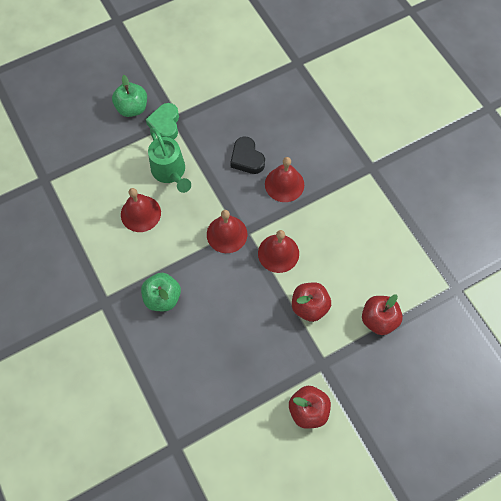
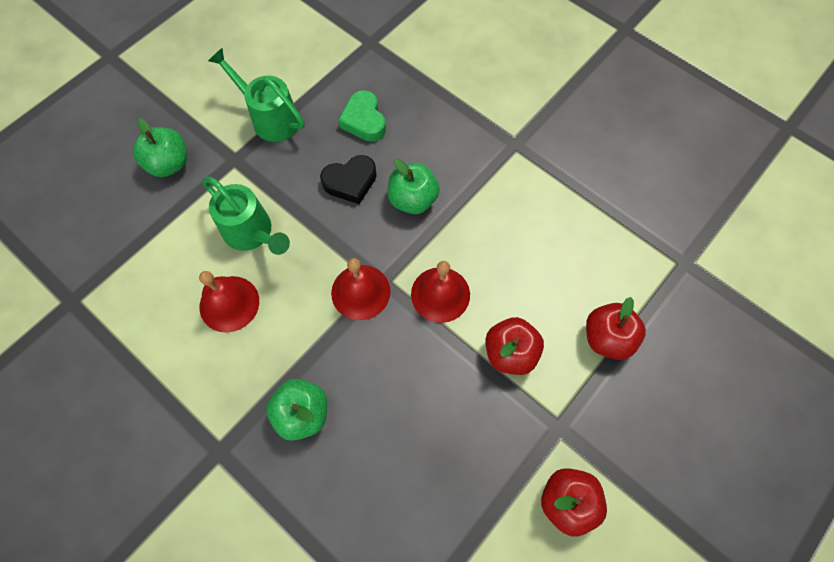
camera: 20 degrees left, 0 degrees up
(165, 124) = (223, 171): green heart -> green heart (364, 120)
(209, 97) = (270, 118): none -> green watering can
(247, 158) = (350, 182): black heart -> black heart turned 60 degrees counterclockwise
(284, 184) = (413, 200): red bell -> green apple

